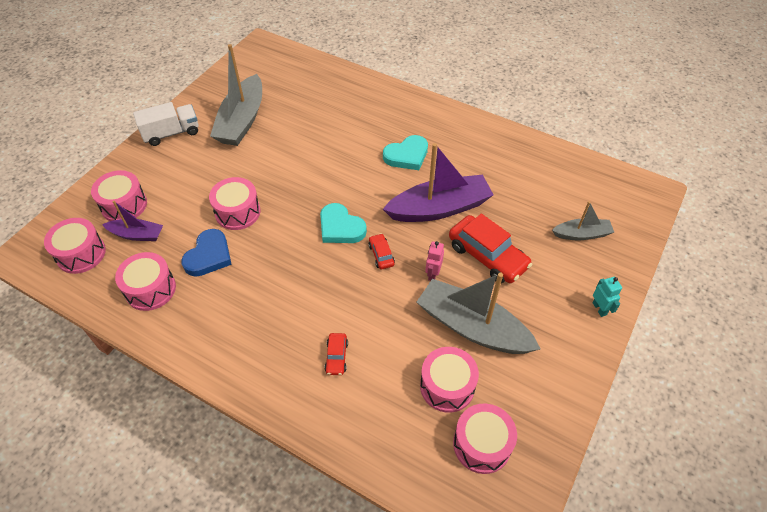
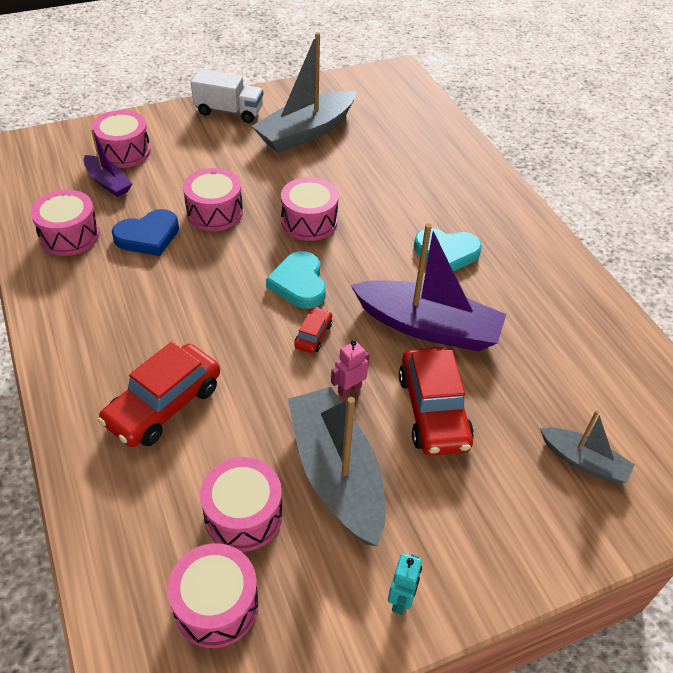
camera: 35 degrees right, 5 degrees down
(81, 254) = (48, 173): pink drum -> pink drum (309, 222)
(336, 357) = (164, 405): red car -> red car, size x2.09
(599, 309) = (519, 562): turquoise robot -> turquoise robot (401, 600)

